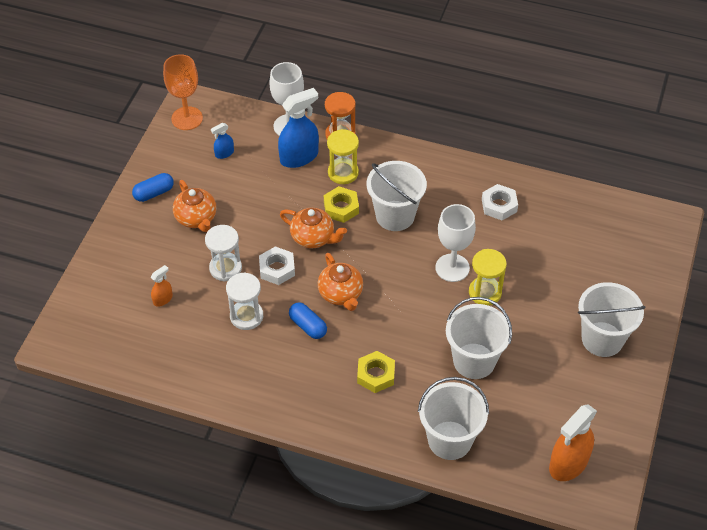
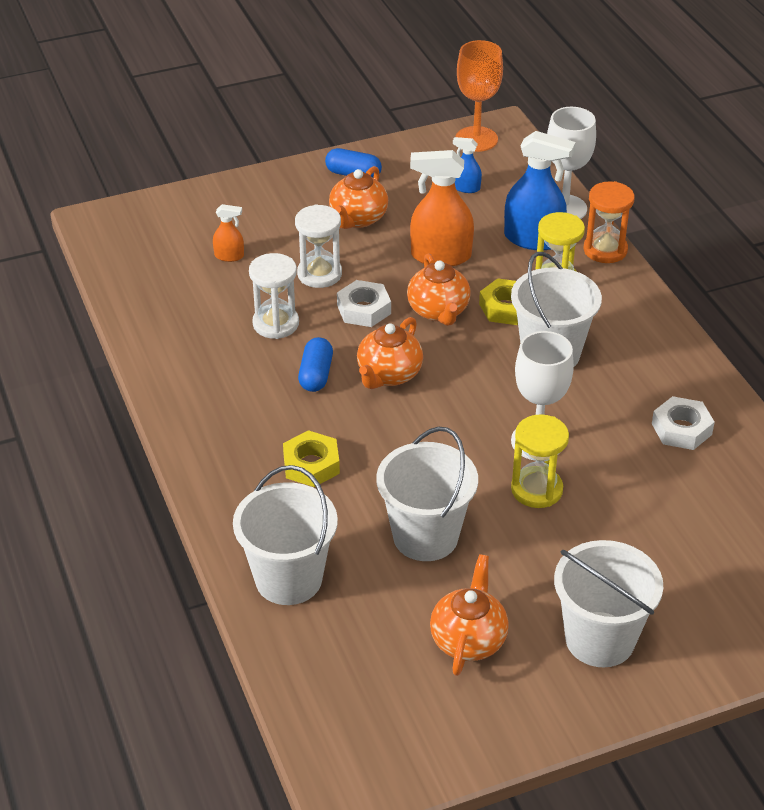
camera: 50 degrees right, 10 degrees down
(557, 391) = (468, 639): none -> orange teapot
(568, 463) = (370, 712): orange spray bottle -> orange spray bottle (440, 256)

